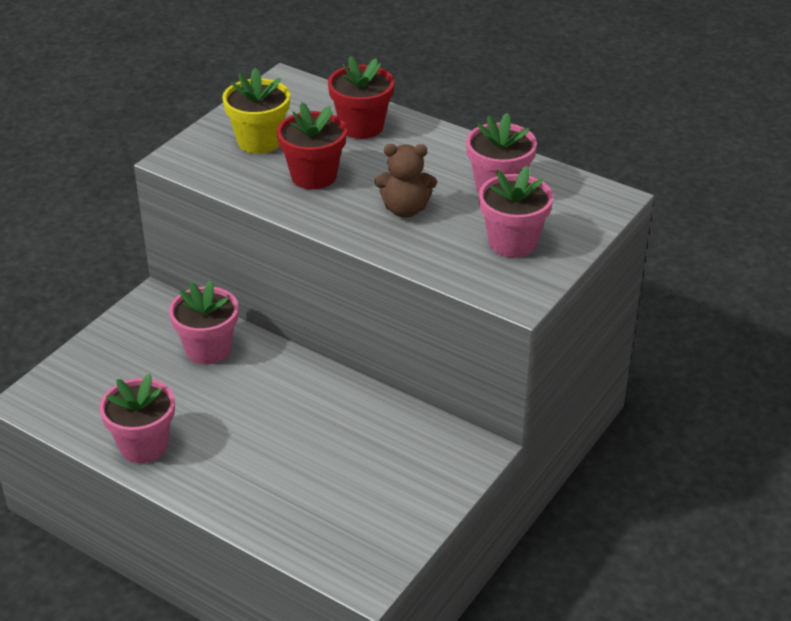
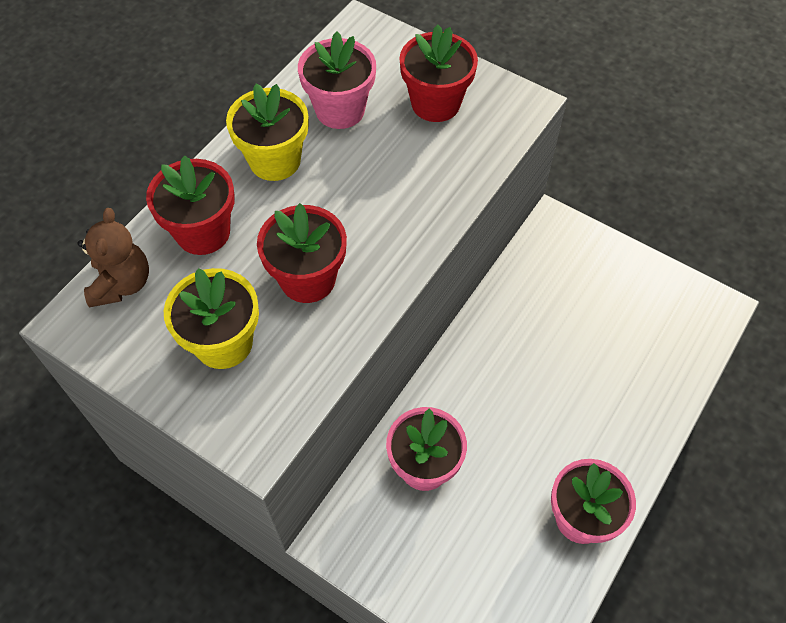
camera: 90 degrees left, 20 degrees up
(405, 209) = (378, 190): brown teddy bear -> brown teddy bear (122, 284)
(437, 156) = (275, 160): none -> yellow flower pot
(512, 242) = (435, 103): pink flower pot -> red flower pot

